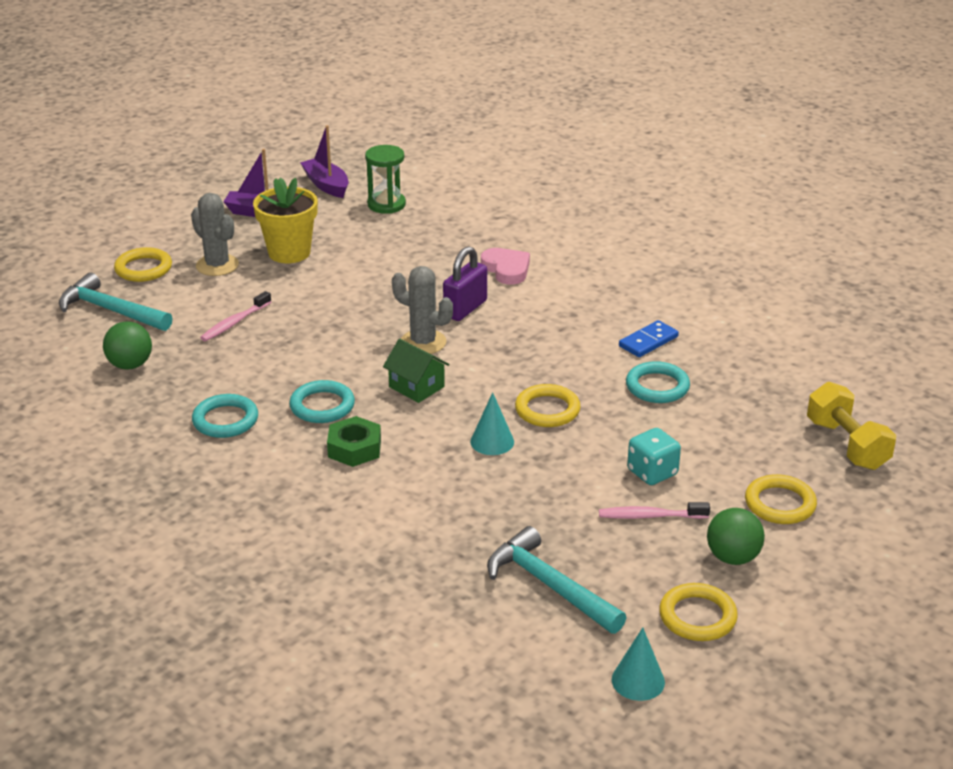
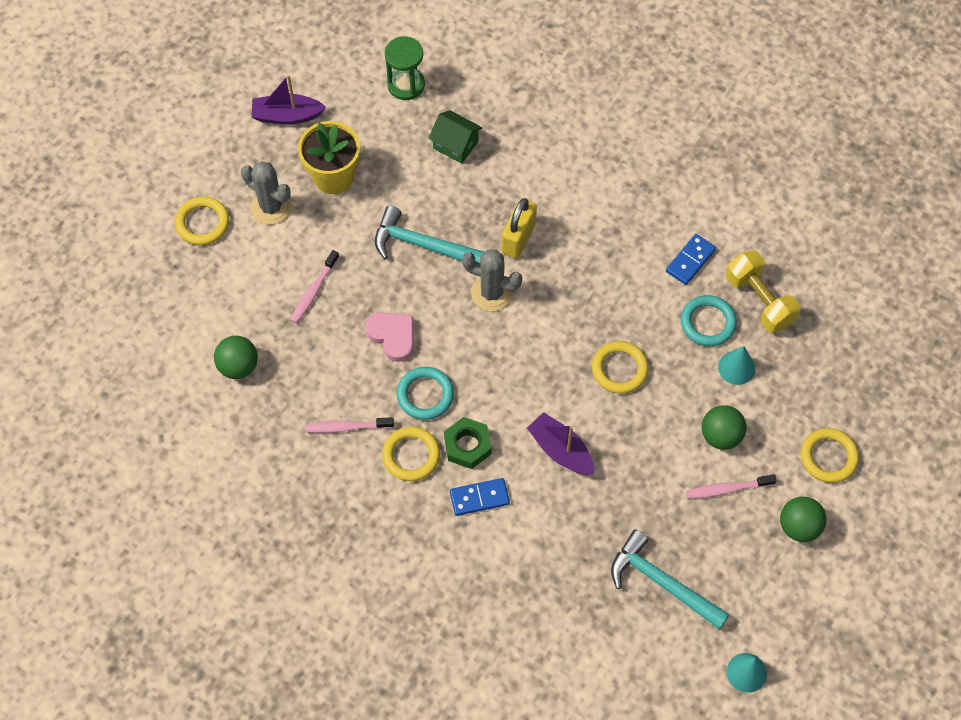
camera: 10 degrees left, 30 degrees up
(111, 310) = (193, 291): turquoise hammer -> turquoise hammer (423, 245)
(225, 420) = (347, 427): turquoise ring -> pink toothbrush
(326, 185) = (339, 60): purple boat -> purple boat (560, 450)
(352, 490) = (479, 498): none -> blue domino
(416, 387) = (500, 356): green house -> green house (455, 144)
(465, 309) = (518, 238): purple padlock -> yellow padlock
(492, 441) = (581, 418): turquoise cone -> turquoise cone (736, 367)
(506, 269) = (543, 172): pink heart -> pink heart (393, 336)
(652, 472) = (721, 435): turquoise dice -> green ball
(697, 616) = (781, 597): yellow ring -> yellow ring (411, 455)
(847, 445) = (875, 374): yellow dumbbell -> yellow dumbbell (759, 300)

